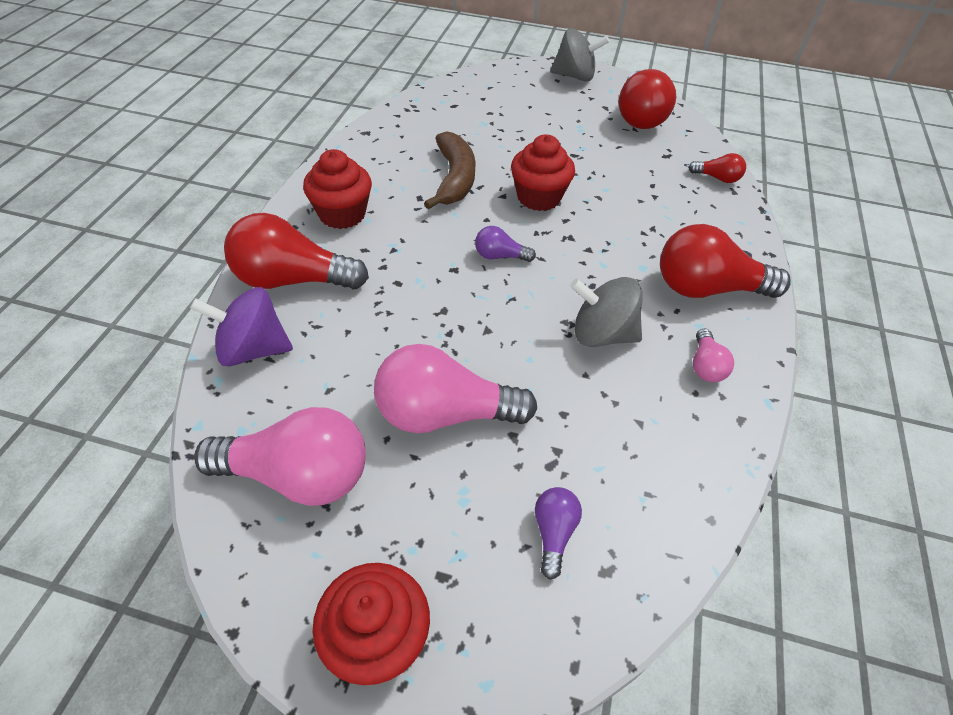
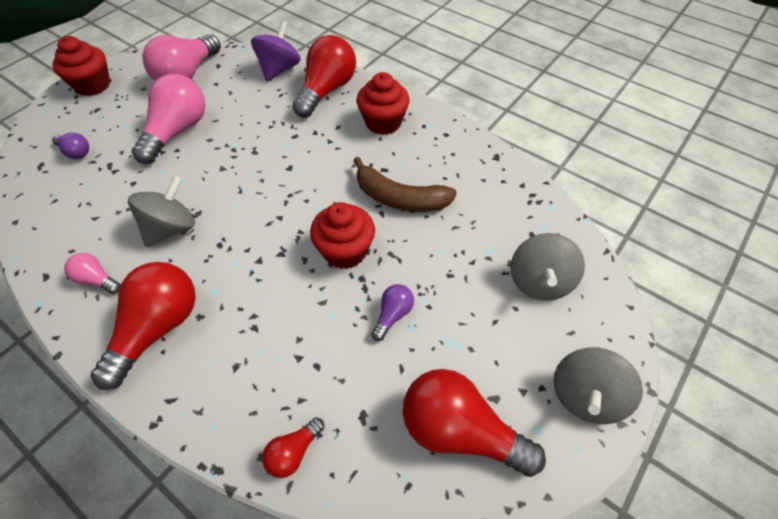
camera: 115 degrees right, 5 degrees up
(498, 98) = (539, 282): none -> grey spinning top
(500, 256) = (286, 197): purple light bulb -> purple light bulb (393, 315)

